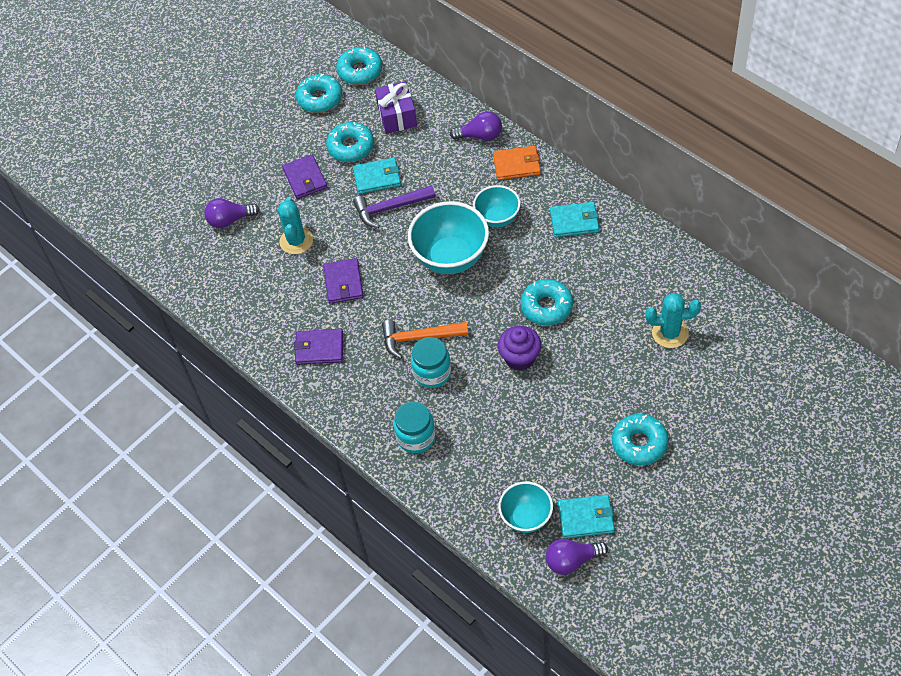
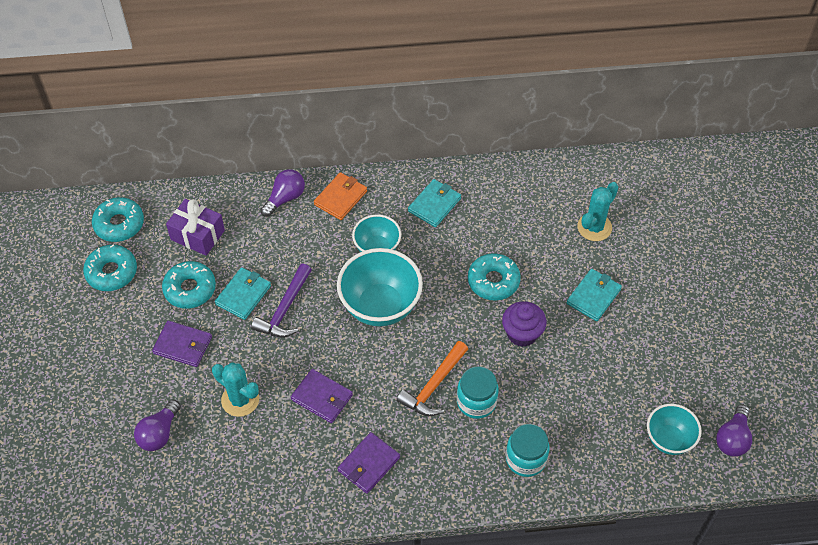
camera: 55 degrees left, 0 degrees up
(586, 518) = (703, 401): turquoise wallet -> turquoise wallet (593, 296)
(639, 443) = (670, 319): turquoise donut -> none

